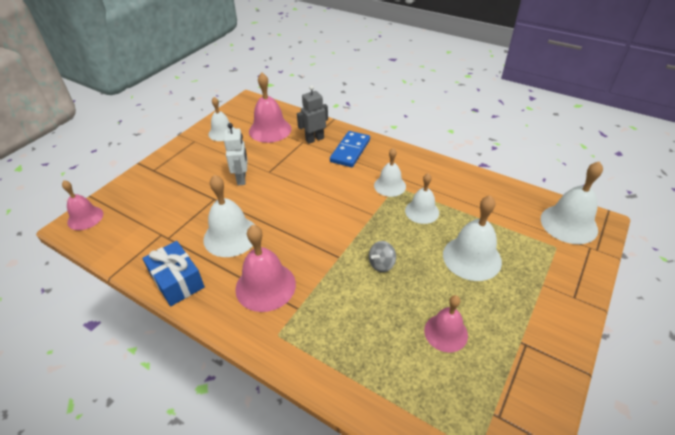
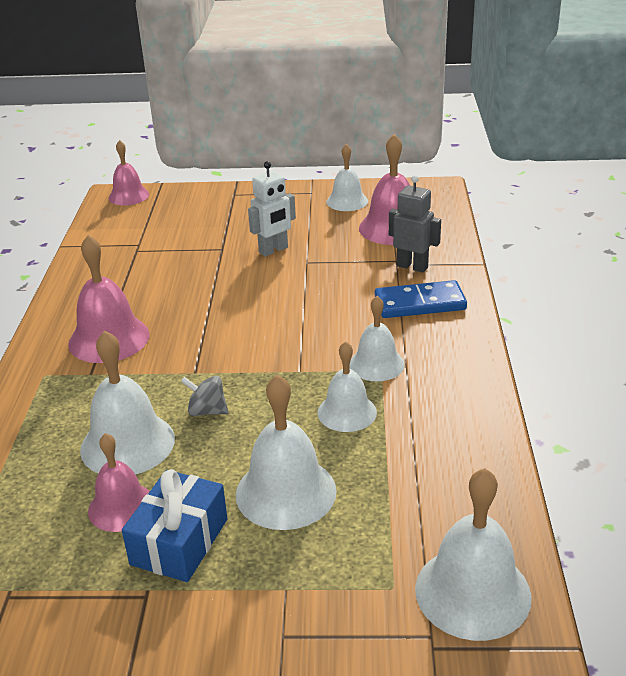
camera: 60 degrees right, 10 degrees down
(177, 281) = (79, 283): blue gift -> blue gift (179, 541)
(231, 236) = (169, 285): white bell -> white bell (127, 443)

